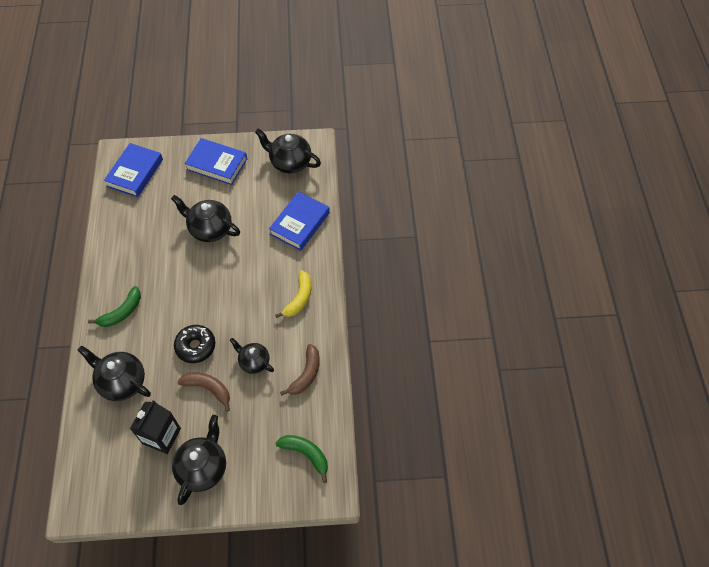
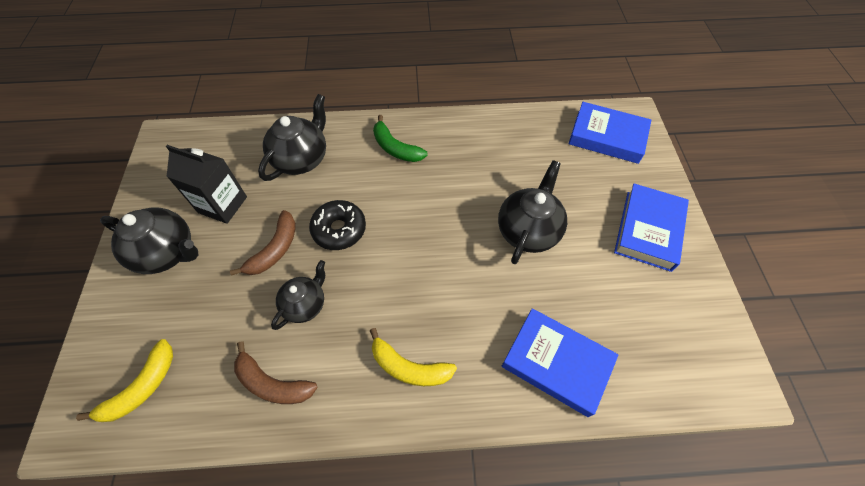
camera: 90 degrees right, 0 degrees up
(290, 162) = (683, 340): black teapot -> none
(306, 454) = (142, 387): green banana -> yellow banana

